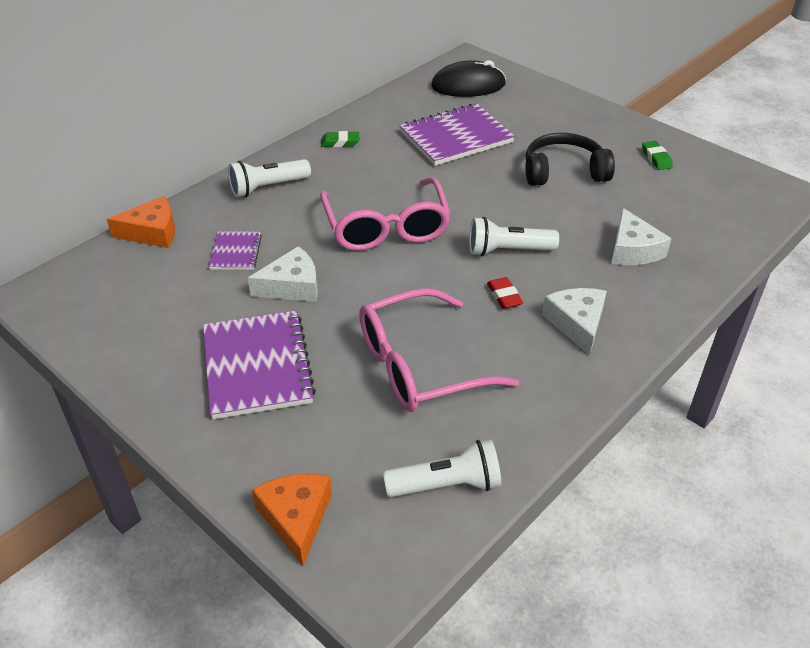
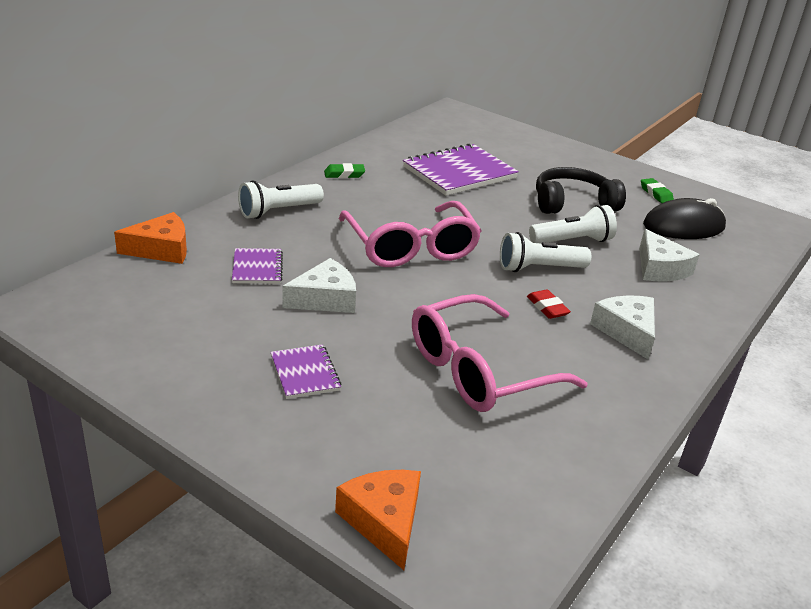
camera: 10 degrees left, 10 degrees down
(257, 366) = (305, 373): purple notebook -> purple notebook, size x0.52
(447, 485) = (540, 482): white flashlight -> white flashlight (572, 241)
(468, 85) = (459, 131): black mouse -> black mouse (683, 226)

